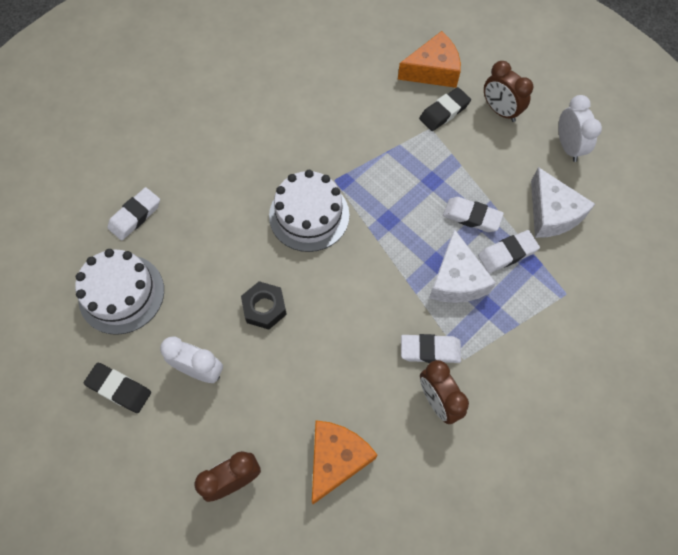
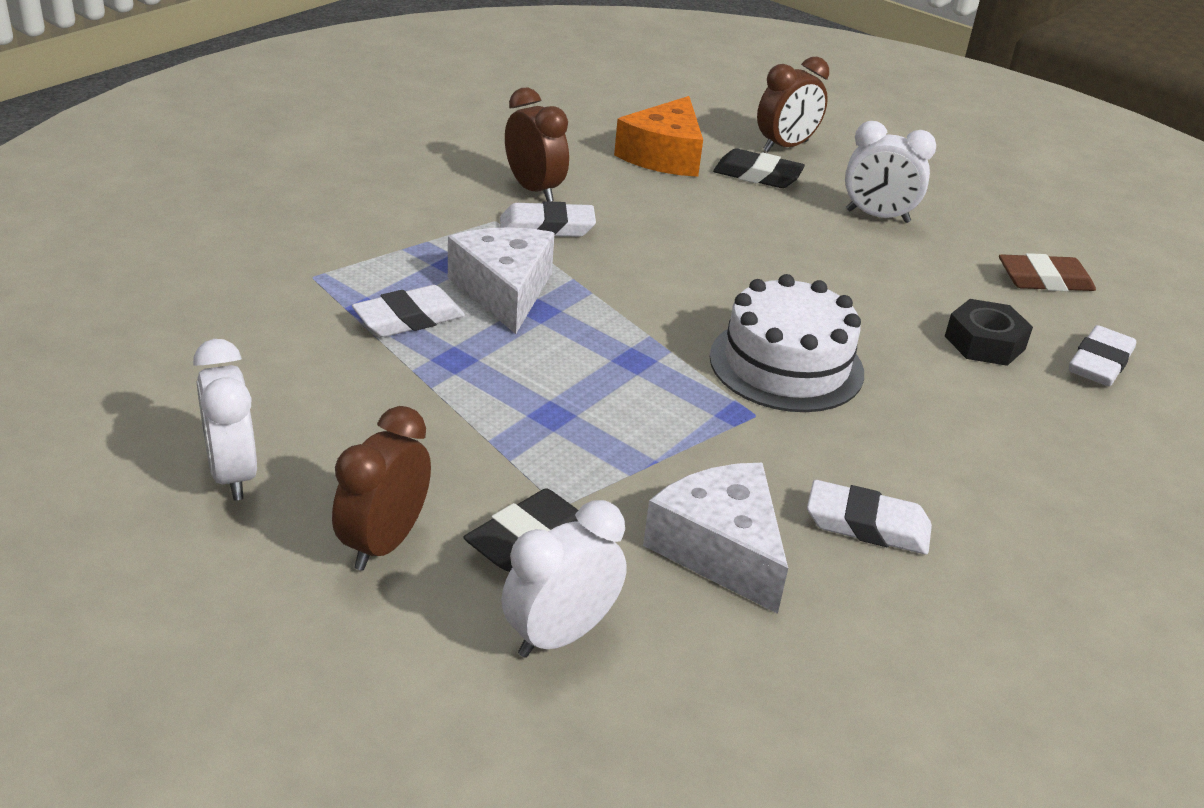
camera: 170 degrees right, 30 degrees down
(119, 389) = (975, 205): black eraser -> black eraser (757, 175)
(121, 294) = (1044, 280): white cake -> brown eraser
(264, 308) = (814, 266): black nut -> black nut (984, 342)
(433, 70) = (560, 635): orange cheese -> white clock
(472, 216) = (471, 364): white eraser -> white eraser (867, 525)
(500, 111) = (384, 543): brown clock -> brown clock turned 105 degrees counterclockwise
(552, 213) = (307, 369): white cheese -> white cheese (720, 550)

